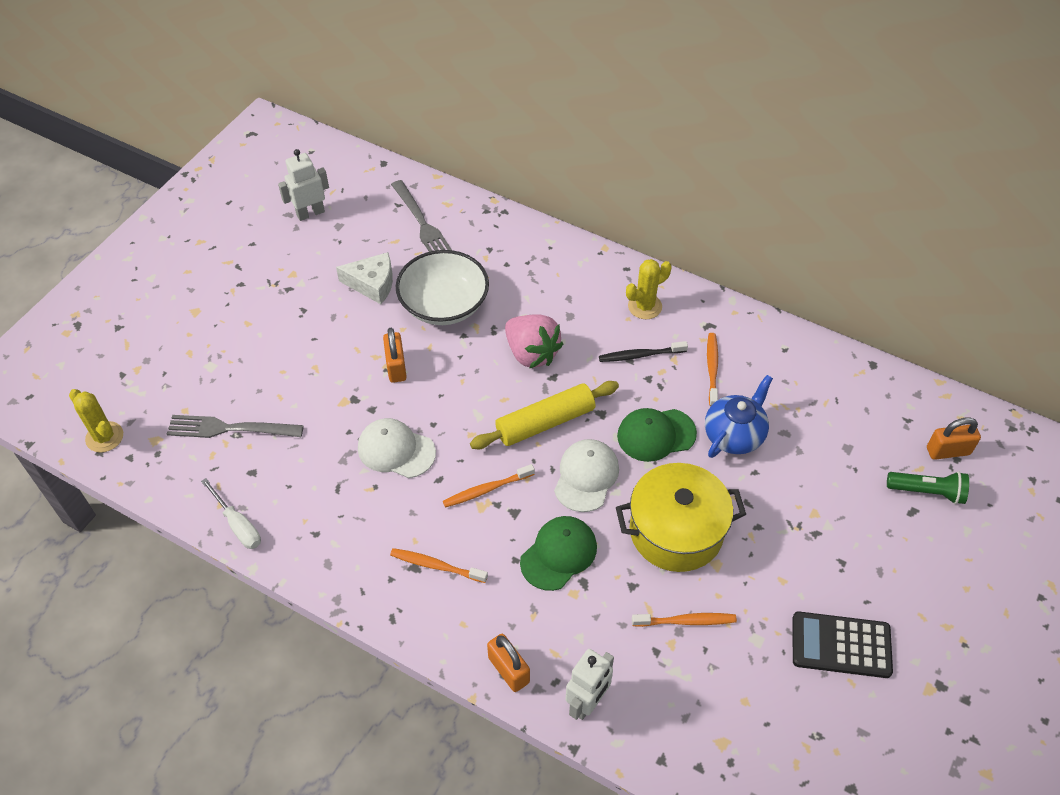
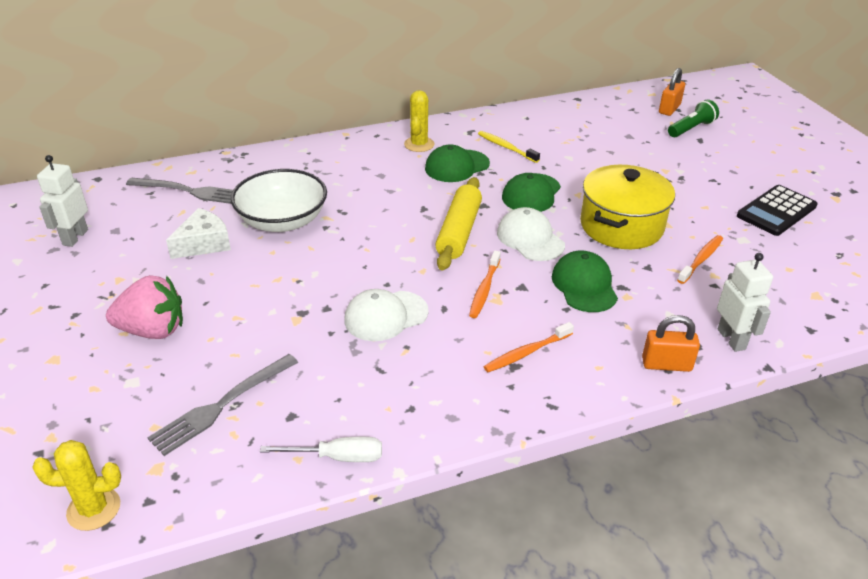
camera: 50 degrees left, 15 degrees down
(396, 367) = (304, 273): orange padlock -> none
(531, 353) = (389, 206): pink strawberry -> pink strawberry (153, 330)
(640, 355) = (457, 166): black toothbrush -> green cap
(712, 368) = (506, 147): orange toothbrush -> yellow toothbrush
(734, 435) = (570, 166): blue teapot -> none

